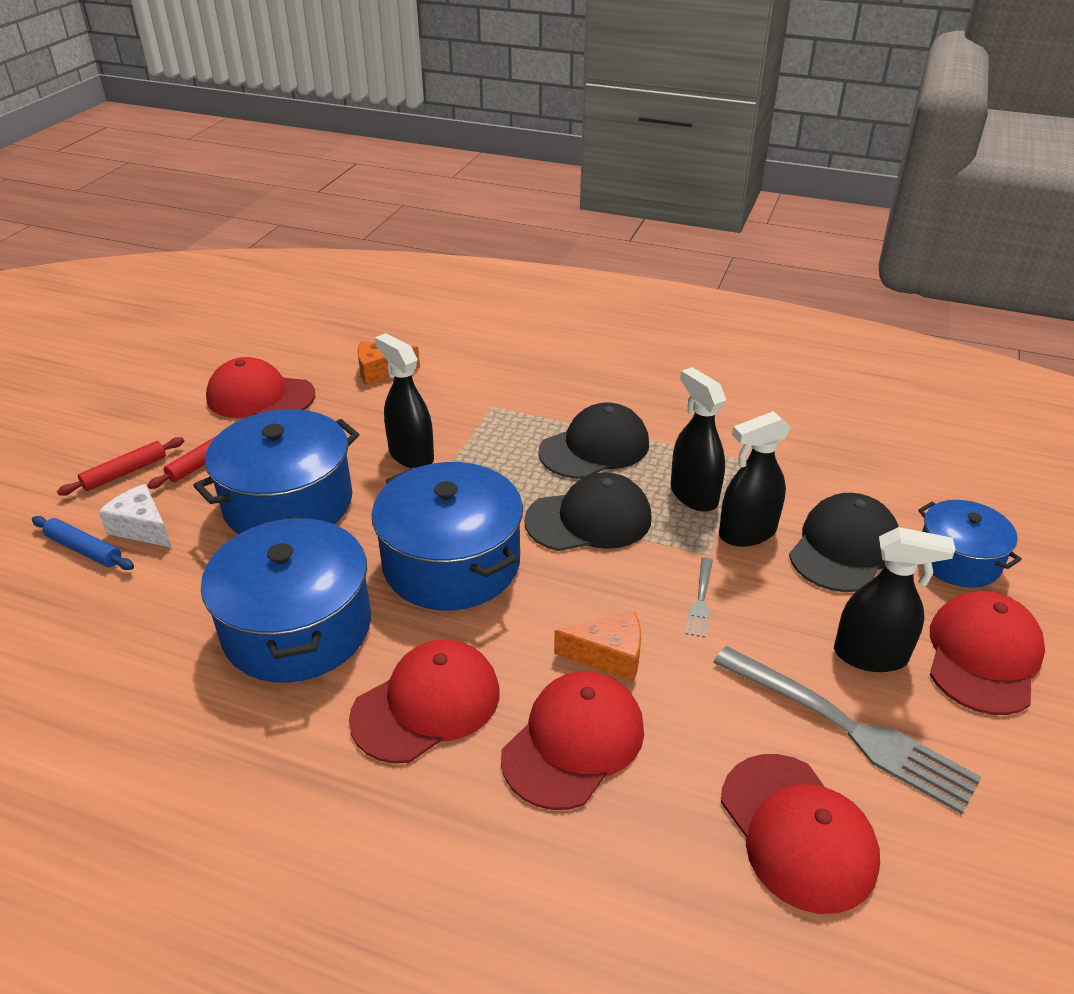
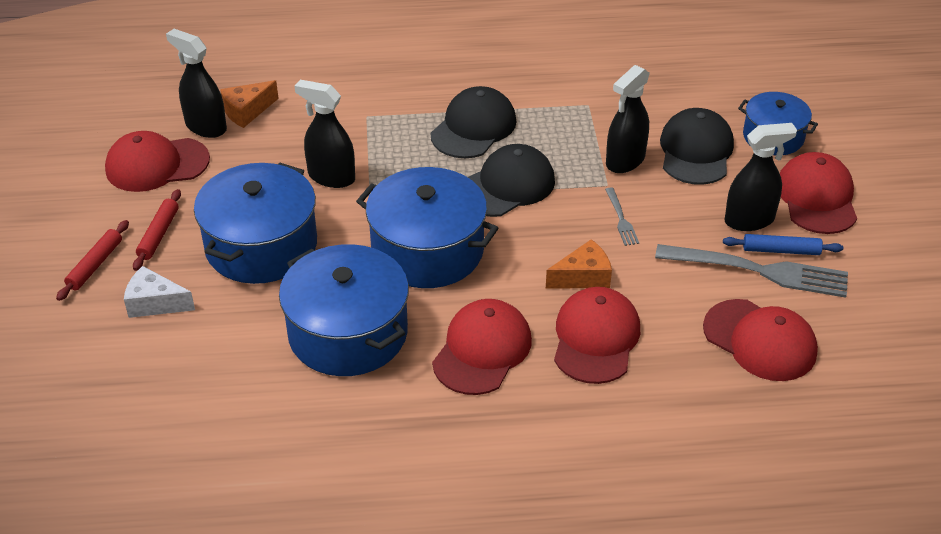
camera: 25 degrees left, 5 degrees up
(84, 550) = (121, 335): blue rolling pin -> blue rolling pin (781, 250)
(693, 495) = (571, 143): black spray bottle -> black spray bottle (205, 127)

